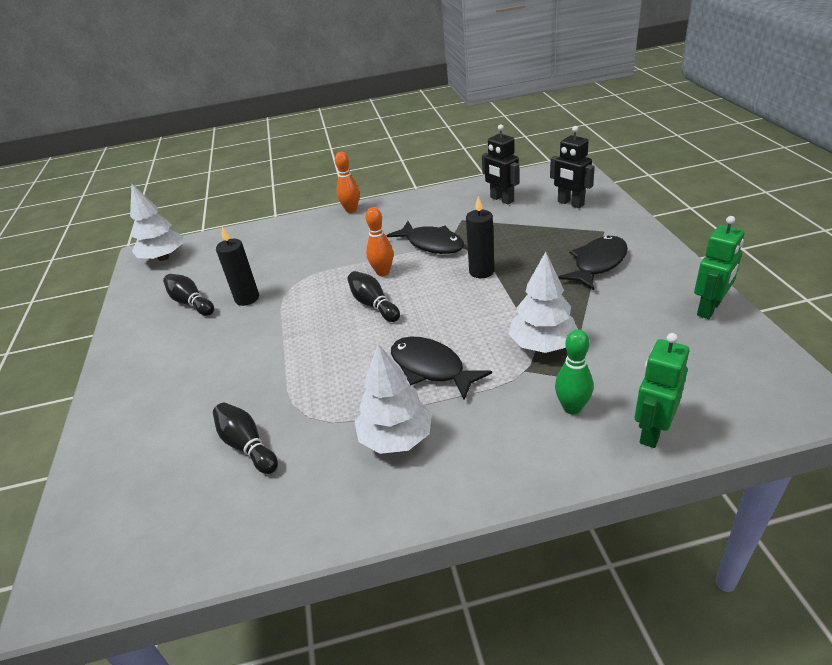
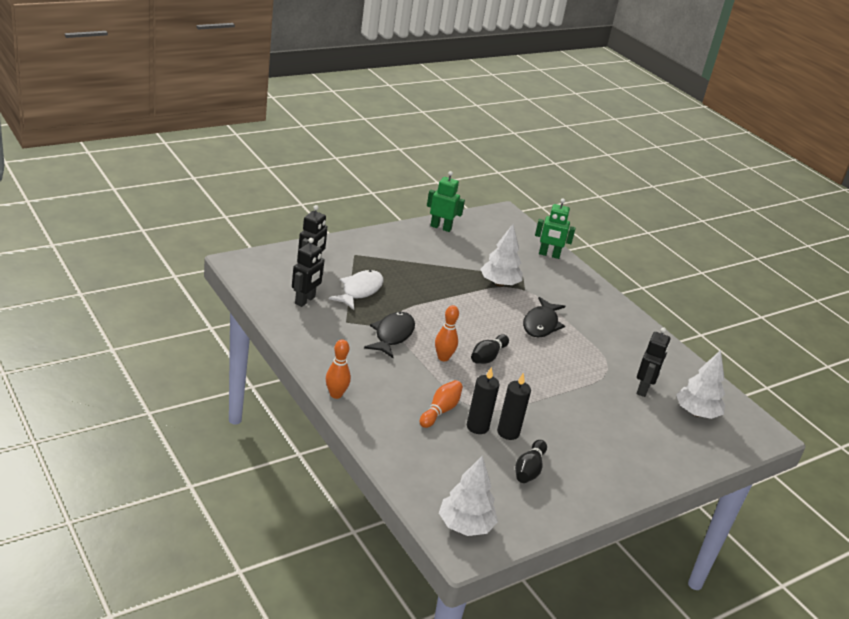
camera: 120 degrees left, 5 degrees down
(247, 445) = (643, 389): black bowling pin -> black robot
(301, 261) = (440, 411): none -> orange bowling pin
(396, 438) = (602, 332): white tree -> white tree (696, 413)
(481, 271) = (427, 308): black candle -> black candle (477, 427)
(520, 230) = (360, 291): none -> white fish
(572, 408) = (546, 276): green bowling pin -> none
(597, 263) = (401, 259): black fish -> none

